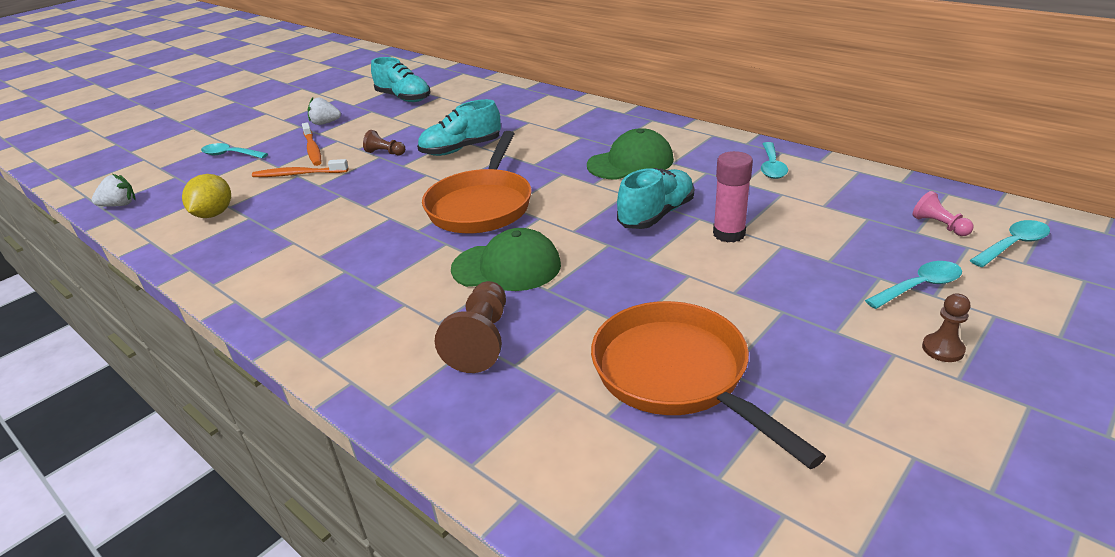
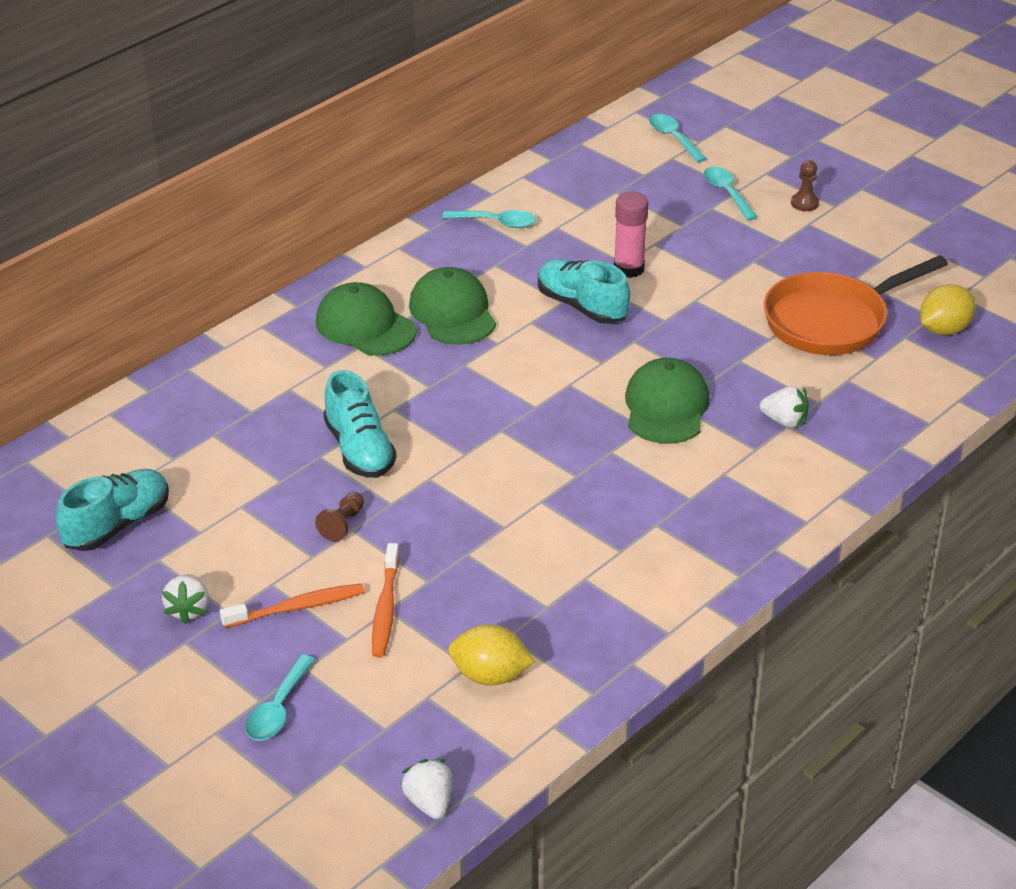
camera: 90 degrees left, 5 degrees up
(481, 340) = (784, 421): brown pawn -> white strawberry
(482, 205) = (530, 427): orange pan -> none
(604, 135) = (365, 326): none -> green cap
(686, 490) = (944, 329): none -> yellow lemon
(939, 225) = (636, 161): pink pawn -> none

